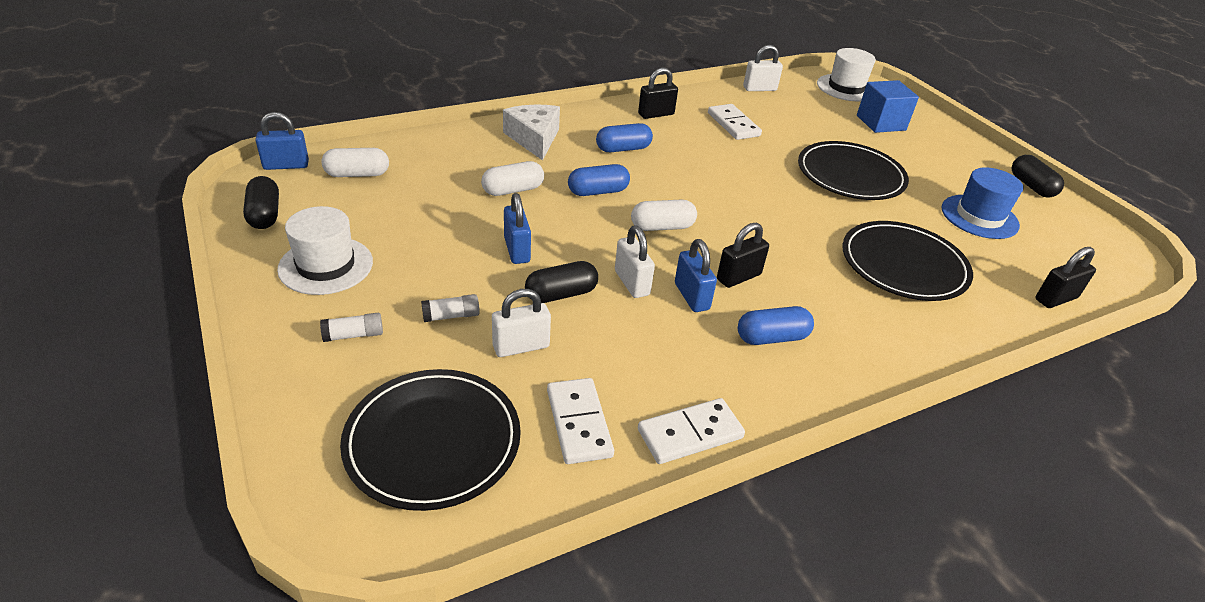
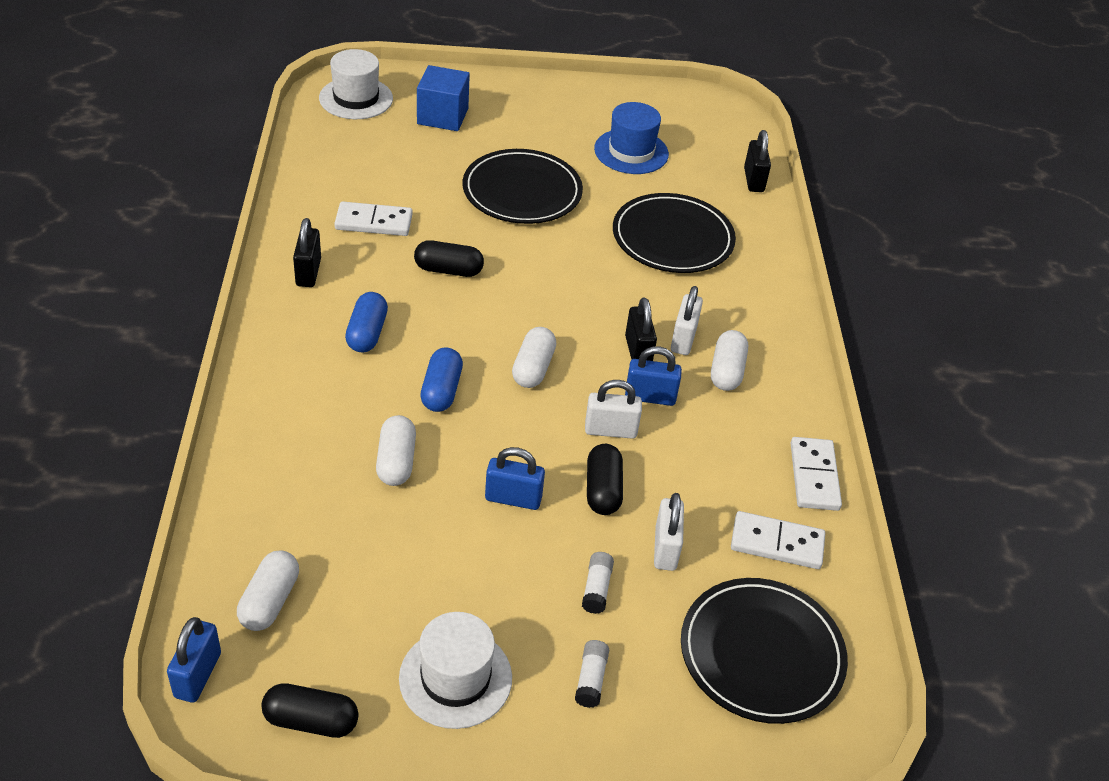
camera: 65 degrees left, 5 degrees up
(534, 139) = (293, 401): white cheese -> none
(759, 89) = (310, 162): white padlock -> white padlock (683, 339)
(771, 337) = (726, 371): blue capsule -> white capsule
(1031, 186) = (605, 92): black capsule -> black capsule (448, 270)

